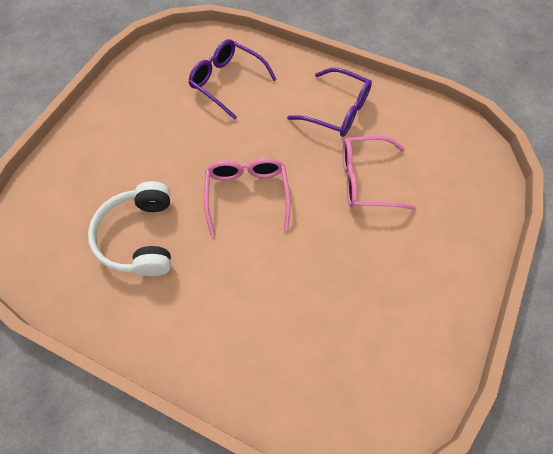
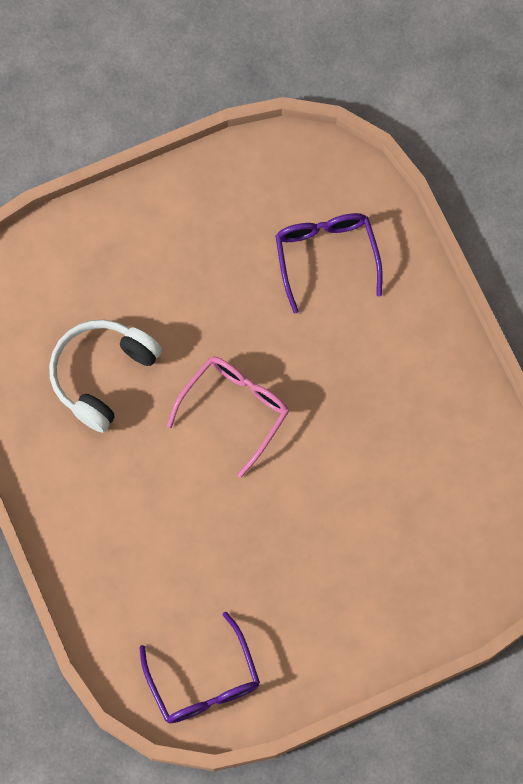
camera: 40 degrees right, 10 degrees up
(337, 111) = (411, 386): purple glasses -> purple glasses (204, 681)
(366, 180) = (364, 487): pink glasses -> none

